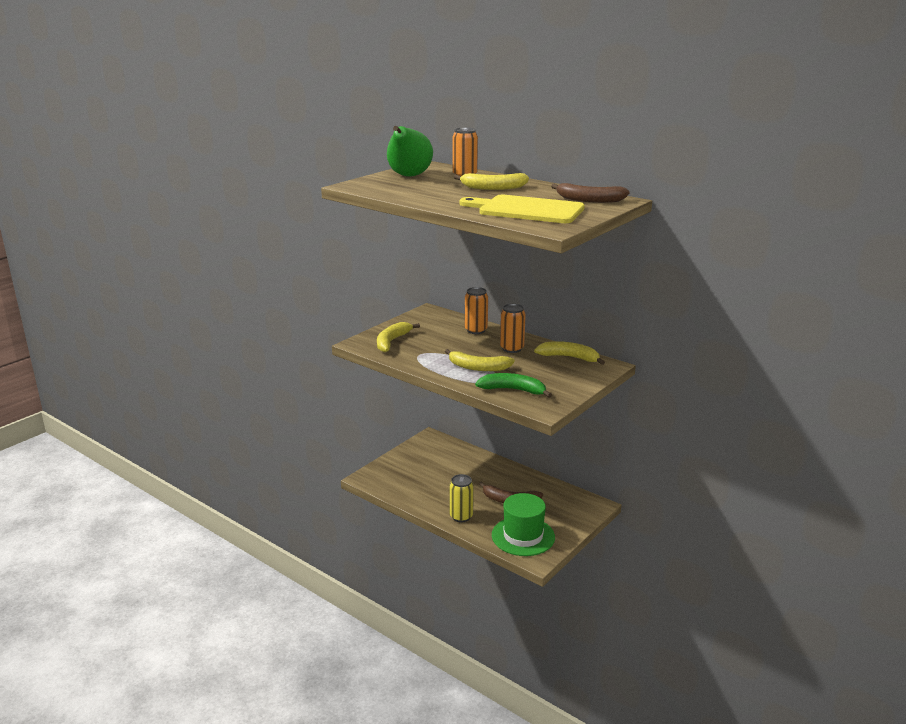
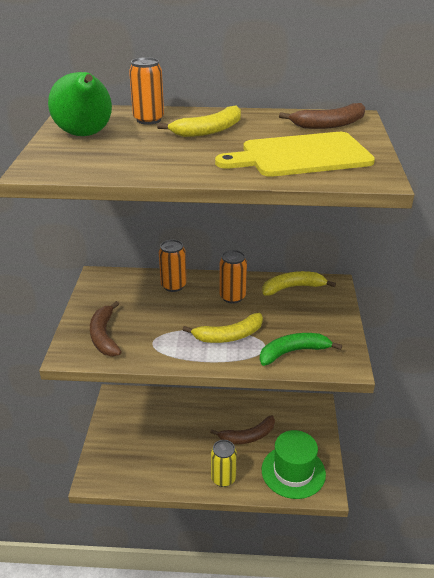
camera: 35 degrees left, 10 degrees up
(392, 341) = (104, 336): yellow banana -> brown banana

